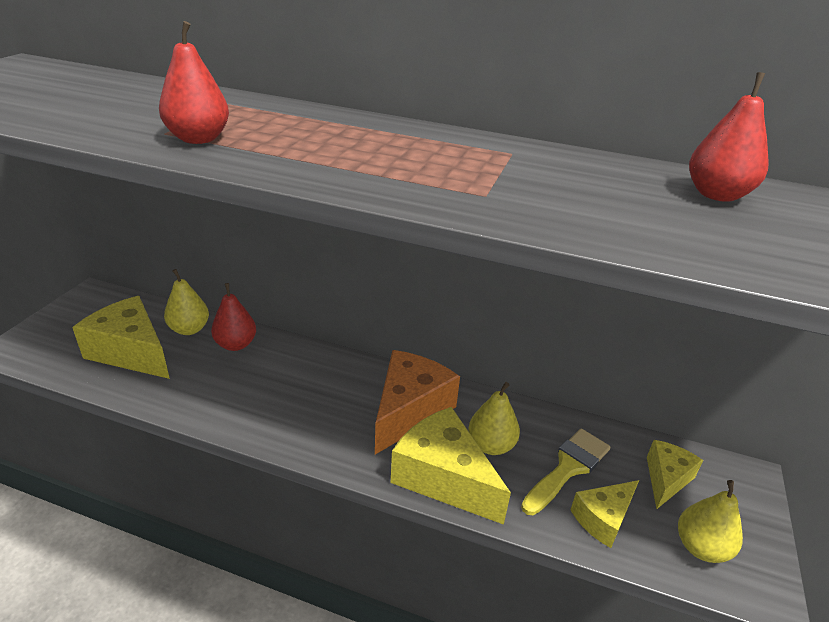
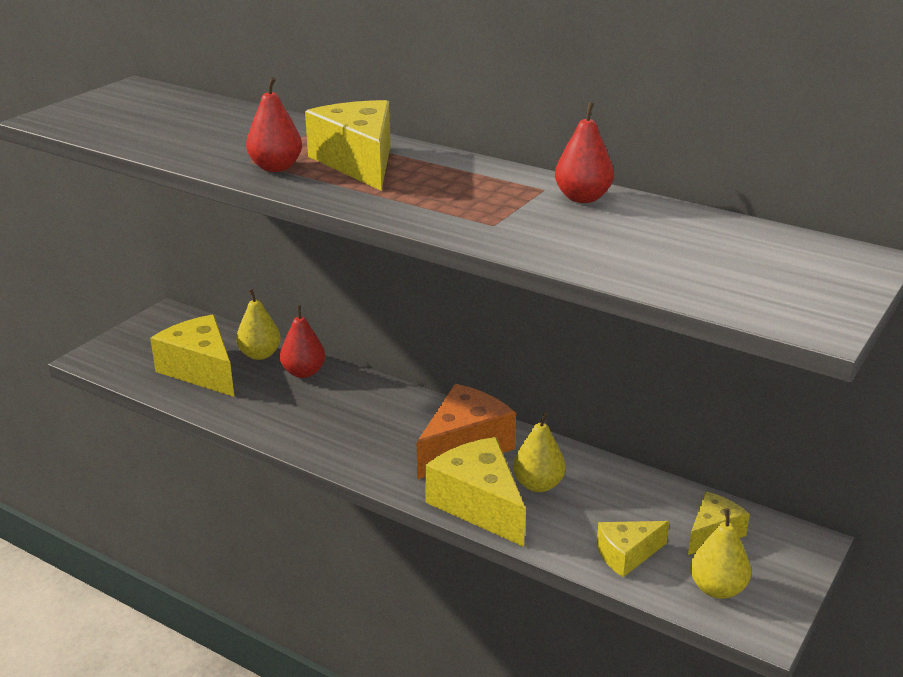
camera: 15 degrees right, 5 degrees down
(295, 131) = (359, 162): none -> yellow cheese
(568, 468) = (611, 512): yellow brush -> none
(717, 195) = (704, 234): red pear -> red pear (582, 198)

